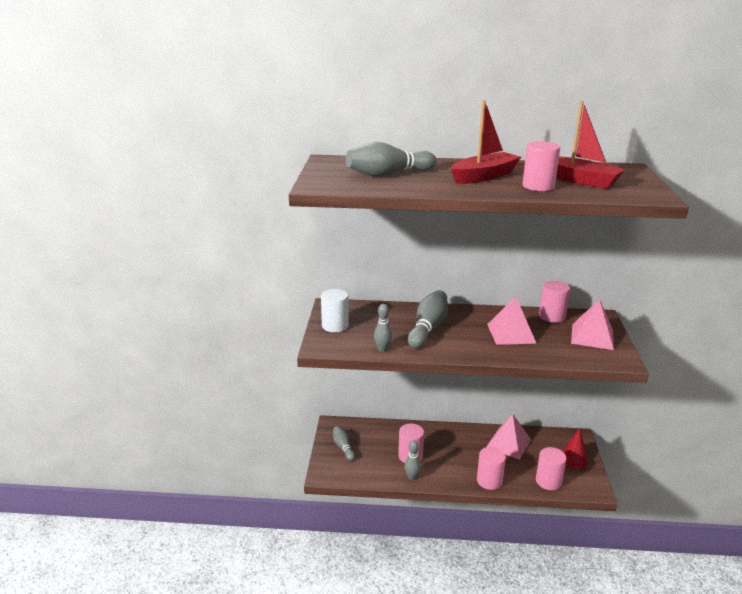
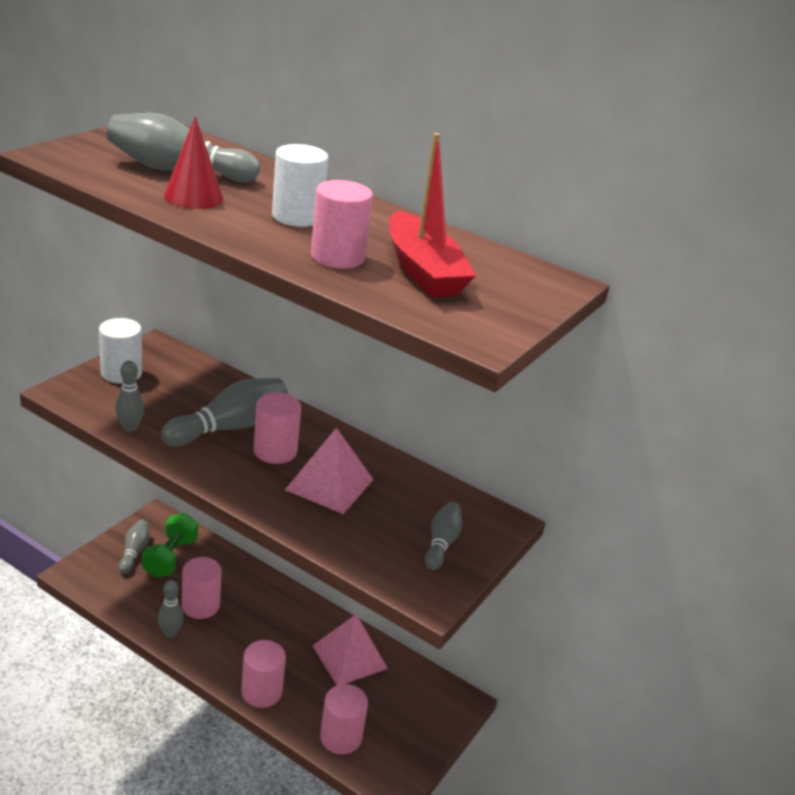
camera: 25 degrees right, 5 degrees up
(365, 441) = (170, 558): none -> green dumbbell
(483, 176) = (297, 217): red boat -> white cylinder
(552, 316) = (427, 488): pink cylinder -> pink cylinder (275, 451)
(573, 459) = (414, 727): red cone -> red cone (193, 197)
(592, 336) = (441, 543): pink pyramid -> grey bowling pin

